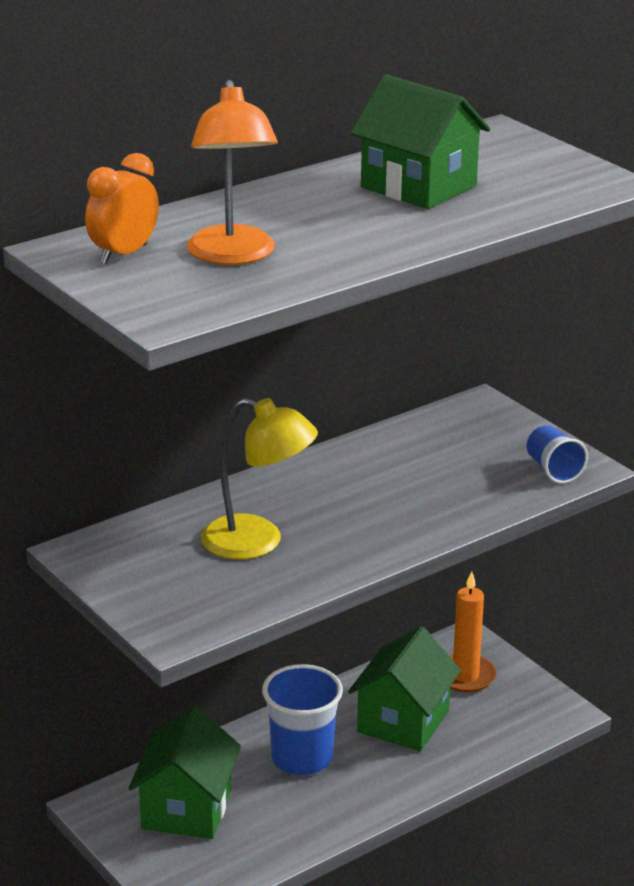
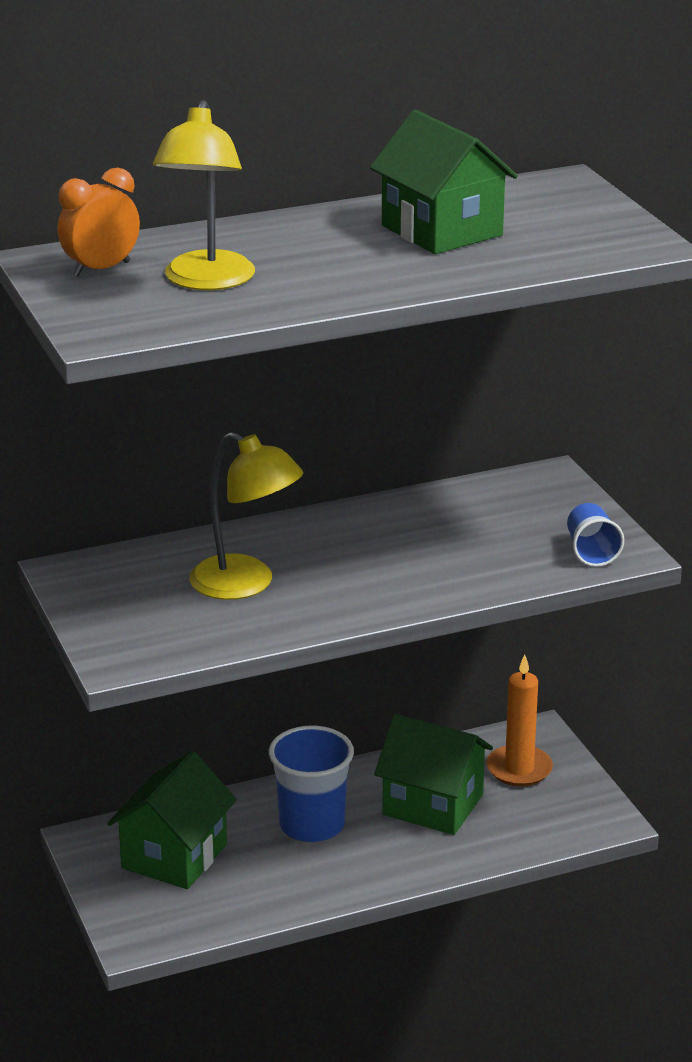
camera: 15 degrees right, 0 degrees up
(232, 255) = (206, 281): orange lamp -> yellow lamp
(403, 721) = (433, 805): green house -> green house turned 75 degrees clockwise

